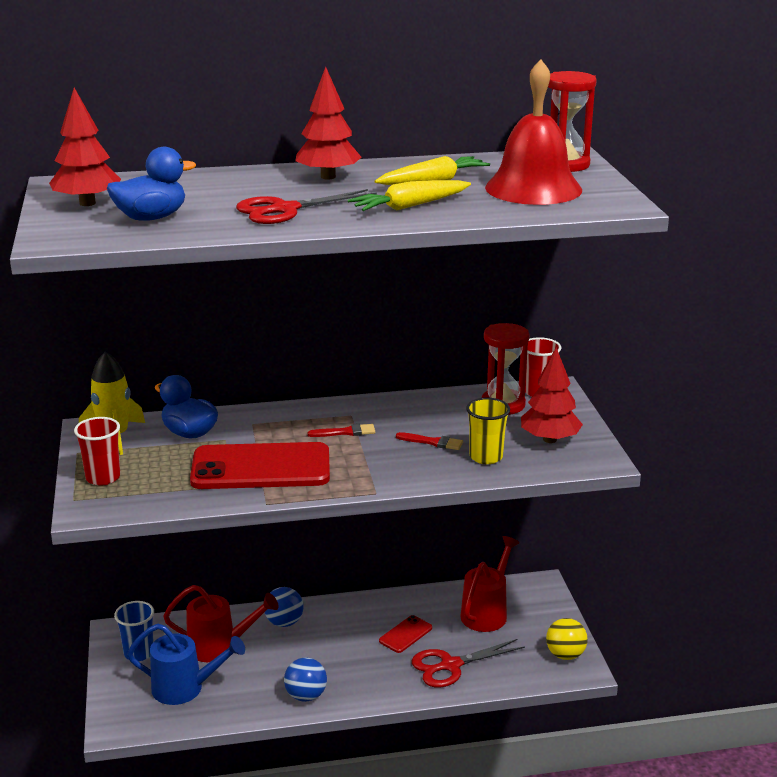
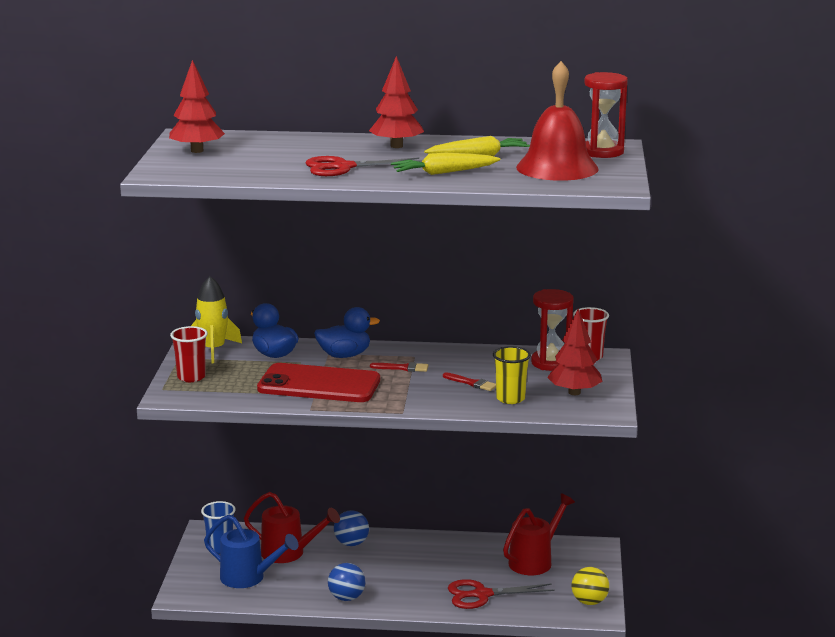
camera: 15 degrees right, 5 degrees down
(151, 218) = (238, 165): blue duck -> blue duck (344, 355)
(405, 634) = (453, 567): red phone -> none

